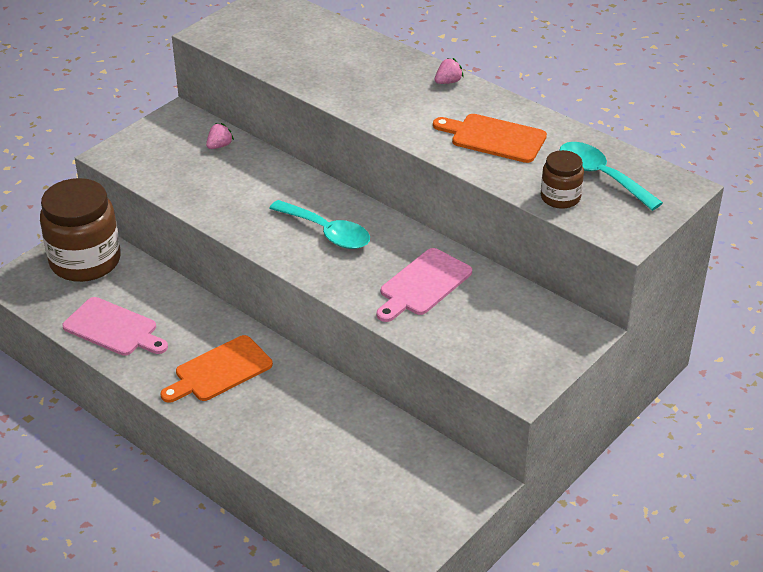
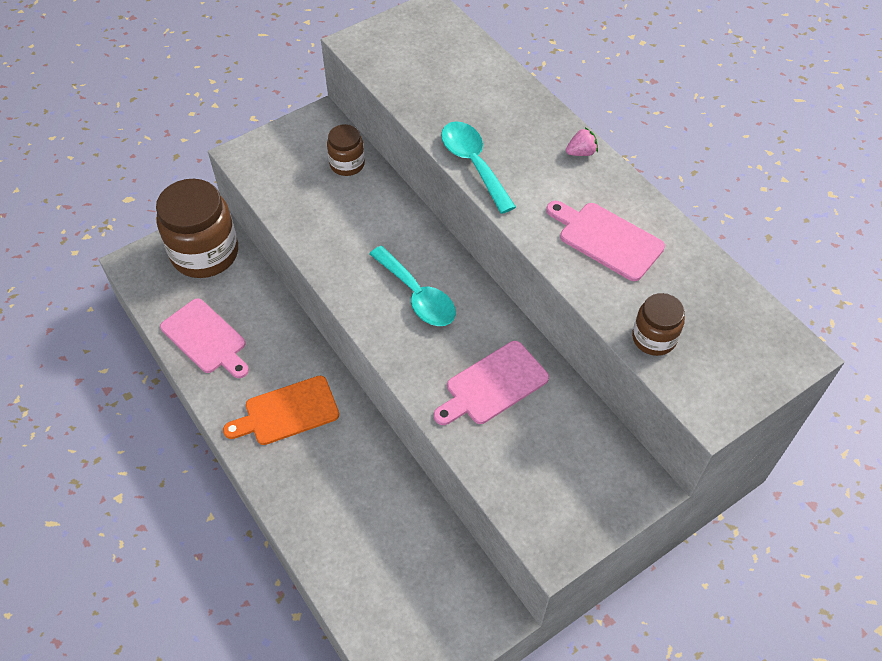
camera: 15 degrees right, 15 degrees up
(219, 146) = (347, 164): pink strawberry -> brown jar
(494, 138) = (607, 239): orange cutting board -> pink cutting board
(601, 176) = (708, 317): turquoise spoon -> turquoise spoon (473, 164)

